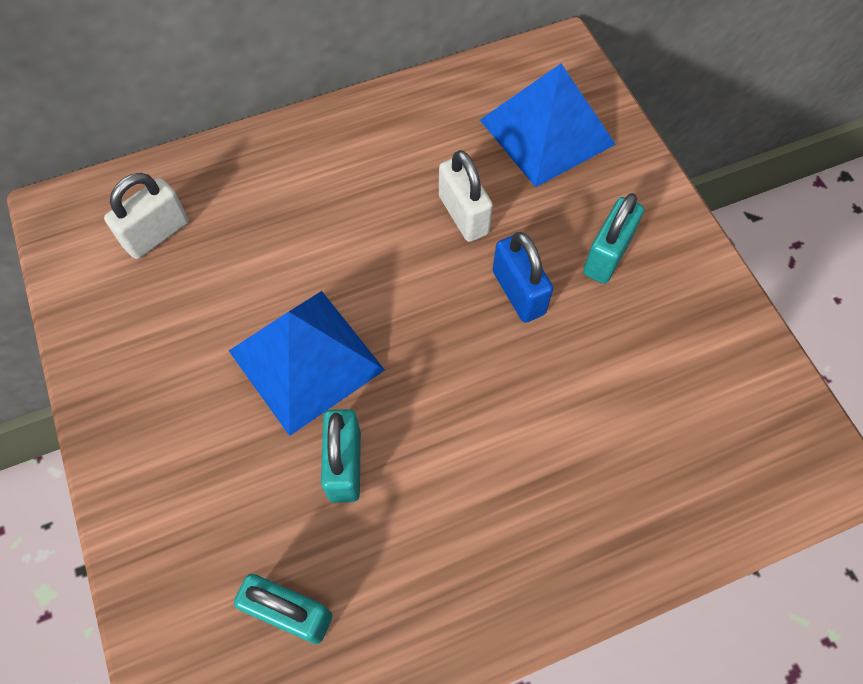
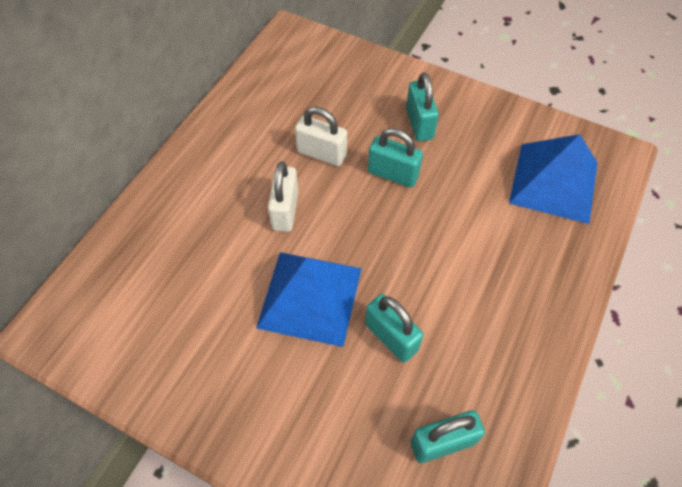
camera: 40 degrees left, 5 degrees down
(156, 234) = (136, 295): white padlock -> white padlock (285, 210)
(518, 292) = (393, 174): blue padlock -> turquoise padlock
(546, 132) = (324, 80): blue pyramid -> blue pyramid (554, 182)

